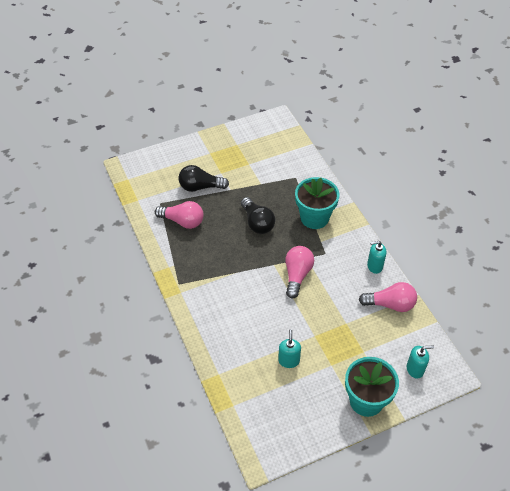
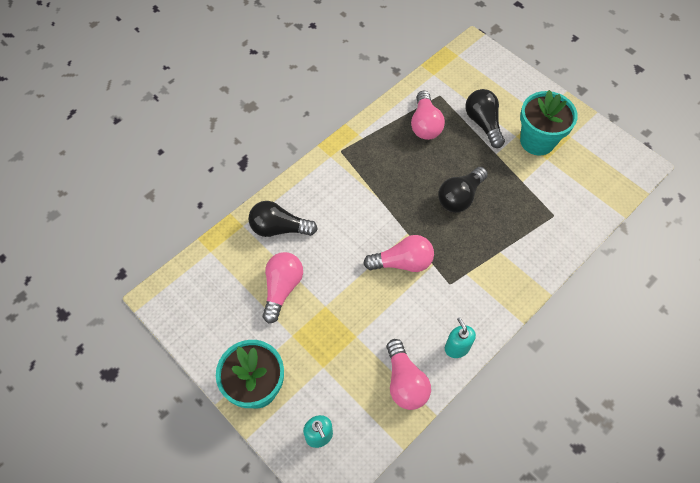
camera: 70 degrees right, 10 degrees up
(233, 347) = (279, 228): none -> black light bulb
(289, 360) = (282, 288): turquoise soap dispenser -> pink light bulb
(314, 218) = (499, 256): turquoise flower pot -> turquoise flower pot (537, 141)

